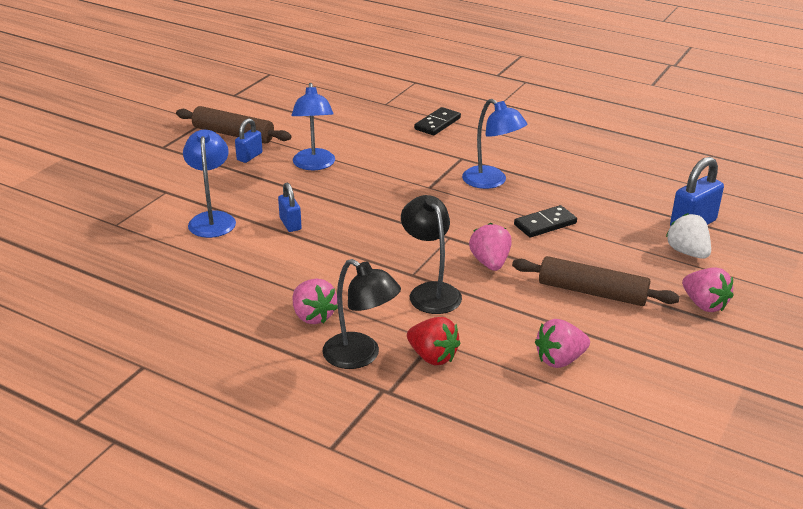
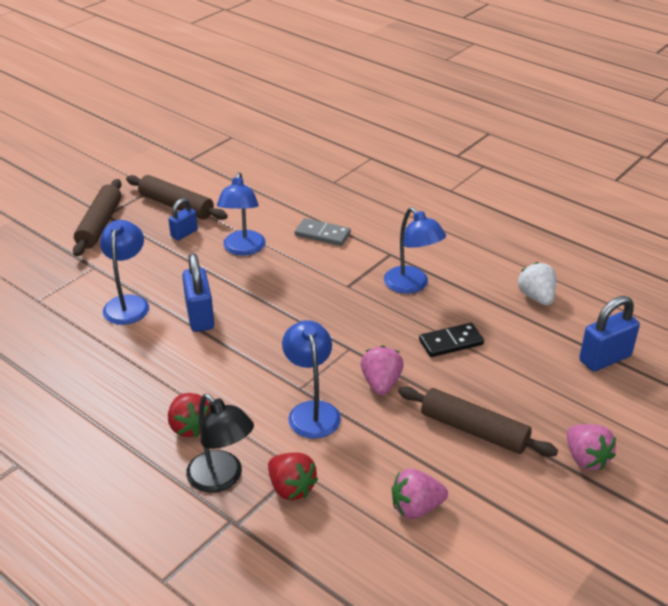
camera: 10 degrees right, 5 degrees up
(159, 155) = (99, 224): none -> brown rolling pin
(290, 224) = (200, 316): blue padlock -> blue padlock, size x1.64
(313, 316) = (190, 426): pink strawberry -> red strawberry
(389, 147) = (322, 234): none -> grey domino
(430, 292) = (312, 411): black lamp -> blue lamp
(437, 124) = (379, 210): black domino -> none
(687, 252) = (588, 392): white strawberry -> white strawberry (536, 297)

